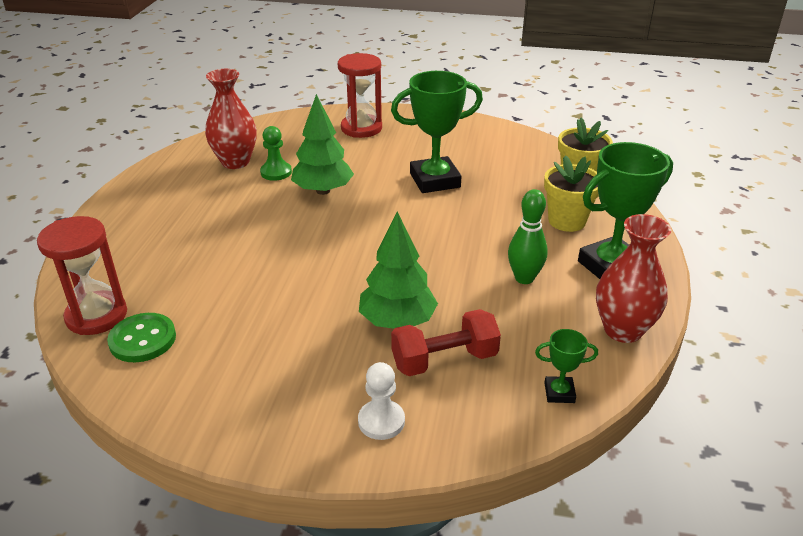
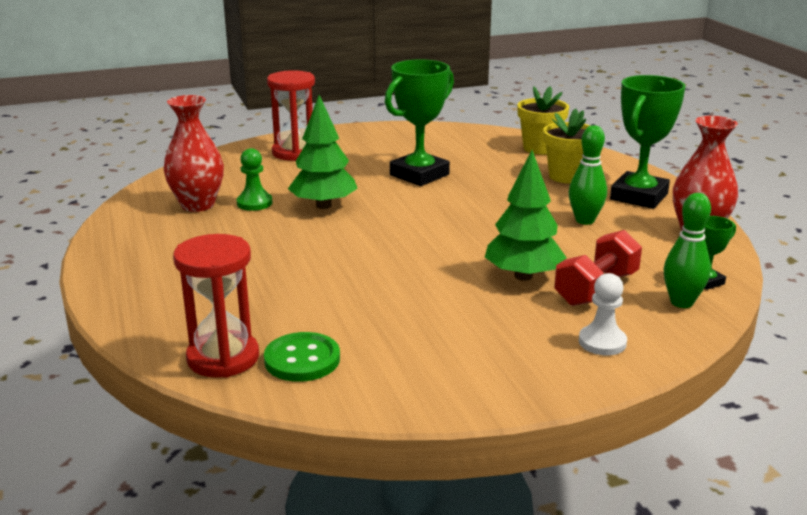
camera: 30 degrees left, 10 degrees down
(505, 407) = (681, 302): none -> green bowling pin

